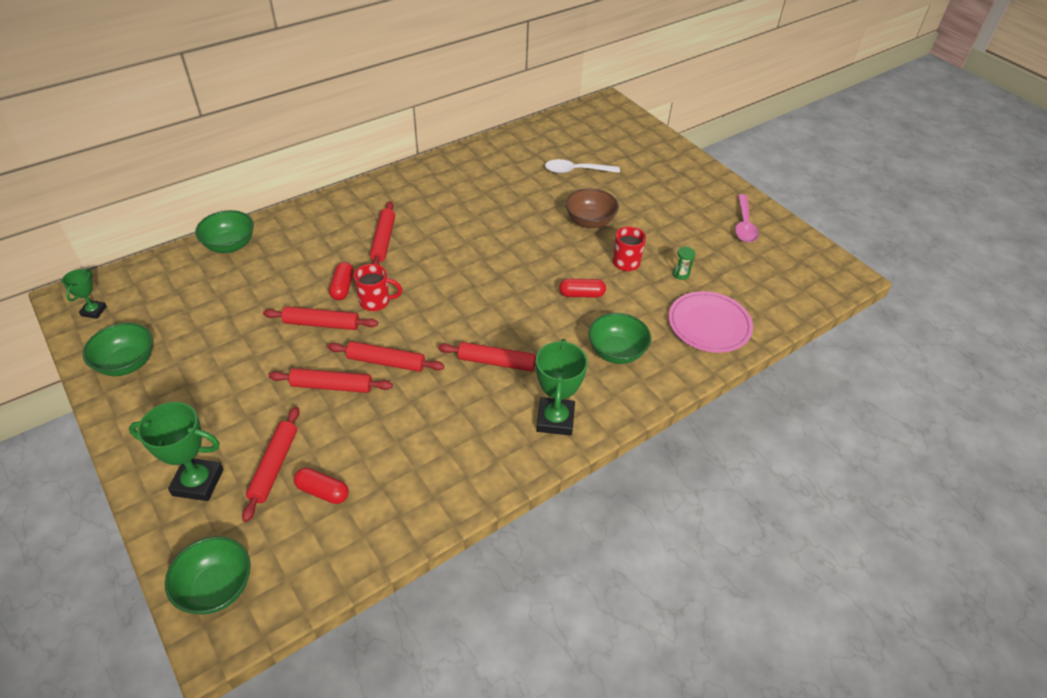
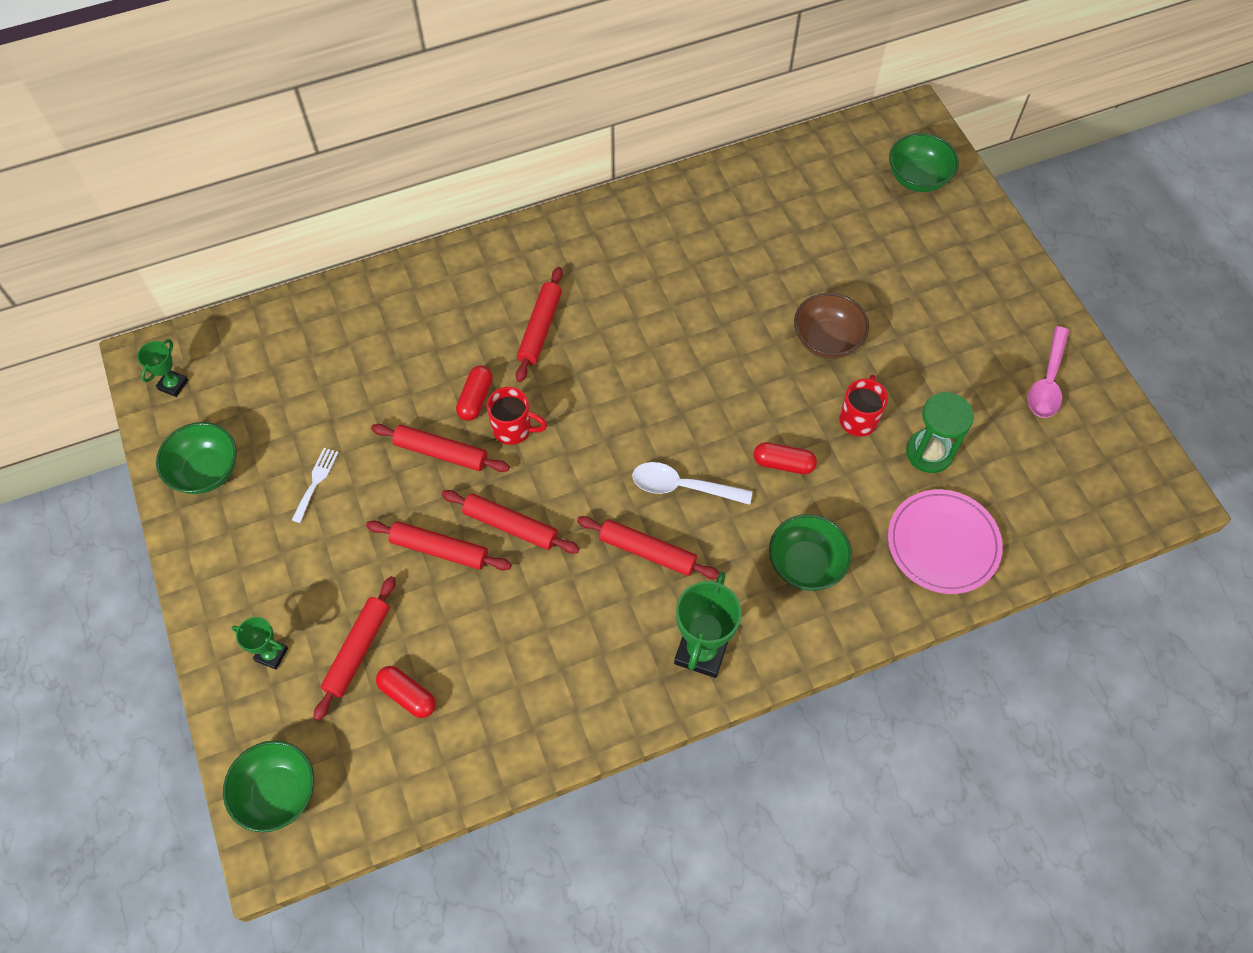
camera: 15 degrees right, 15 degrees up
(198, 482) = (271, 654): green trophy -> green trophy, size x0.56
(222, 357) = (316, 481): none -> white fork
(230, 245) = (344, 305): green bowl -> green bowl (917, 178)
(576, 171) = (830, 244): white spoon -> white spoon (682, 487)
(681, 274) = (929, 452): green hourglass -> green hourglass, size x1.99

